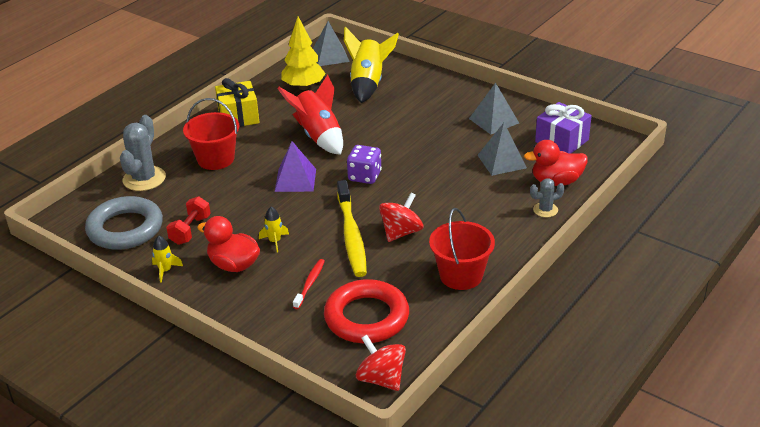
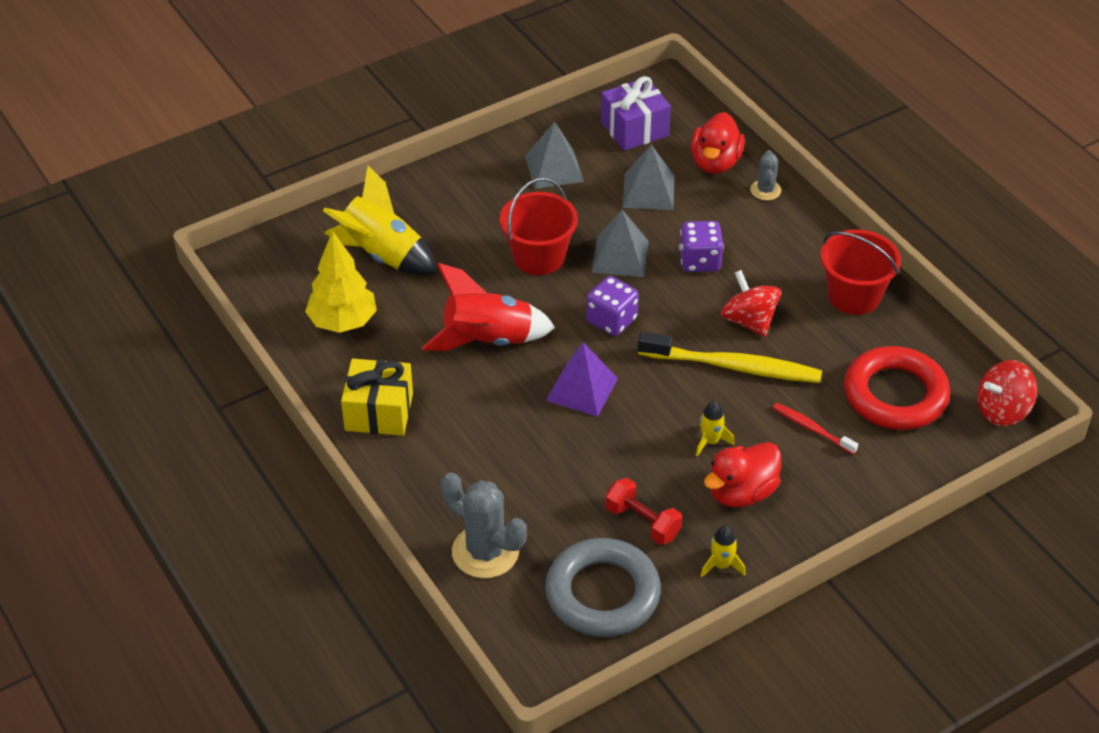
camera: 70 degrees left, 10 degrees up
(215, 159) = (480, 461): red bucket -> red bucket (539, 257)
(330, 56) = (272, 272): grey pyramid -> grey pyramid (620, 256)
(447, 198) = (699, 261): none -> purple dice

